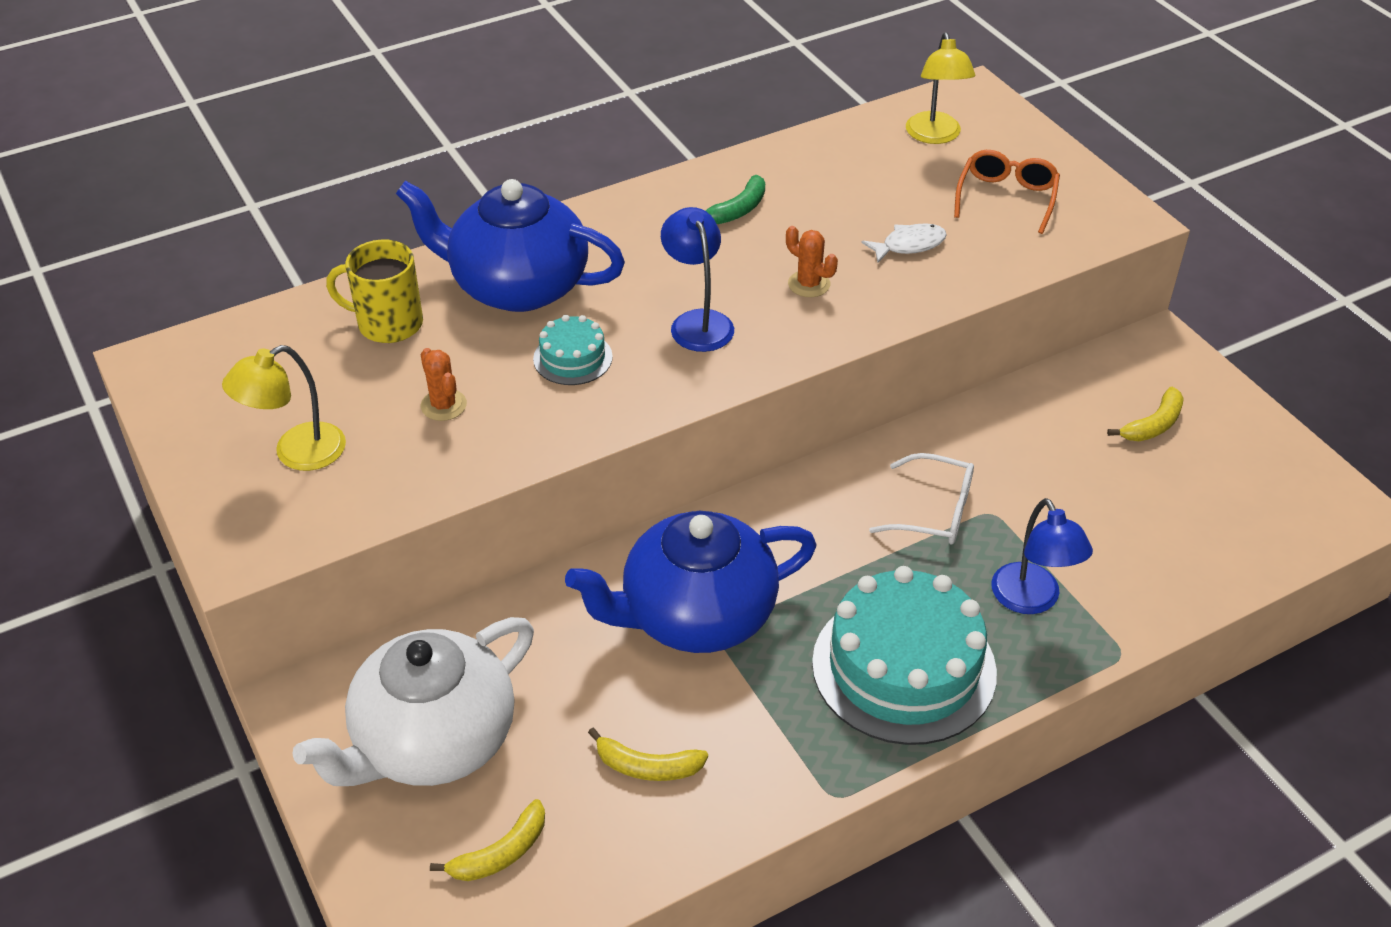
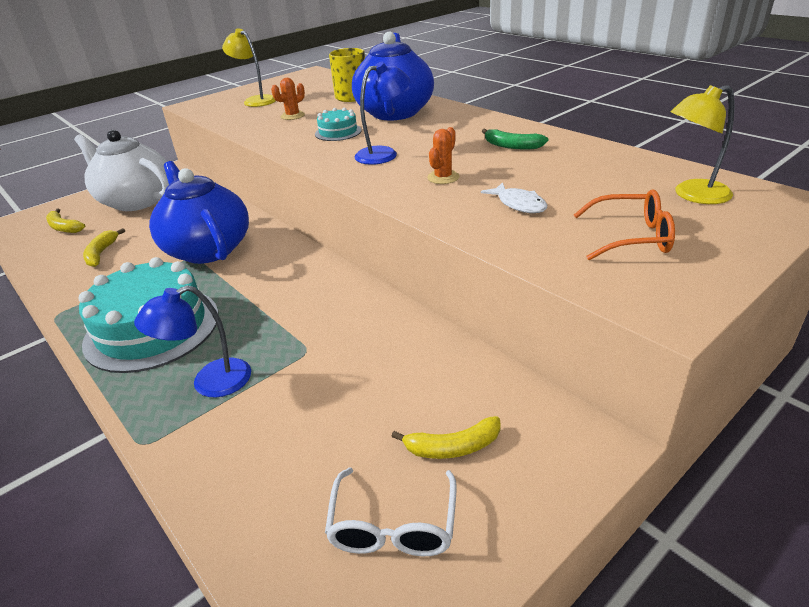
camera: 80 degrees right, 10 degrees down
(933, 511) = (304, 322): white glasses -> white glasses (393, 525)
(1153, 425) = (453, 447): yellow banana -> yellow banana turned 45 degrees counterclockwise

